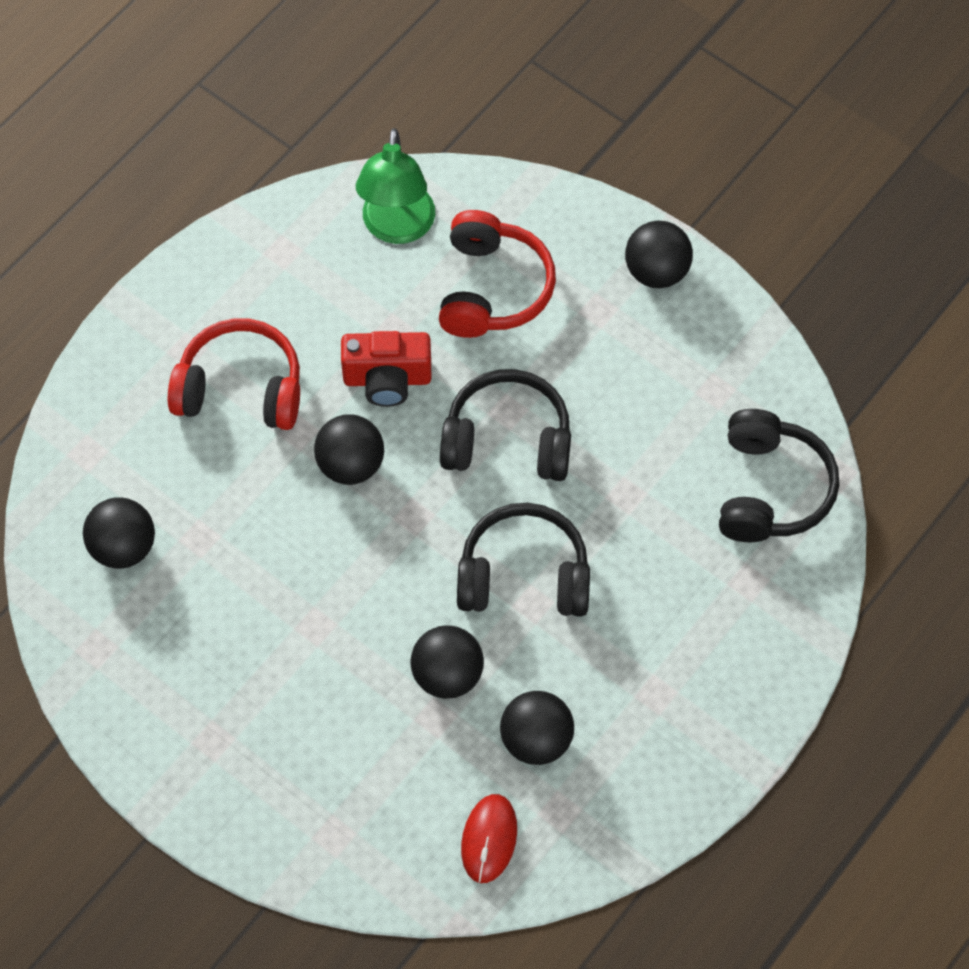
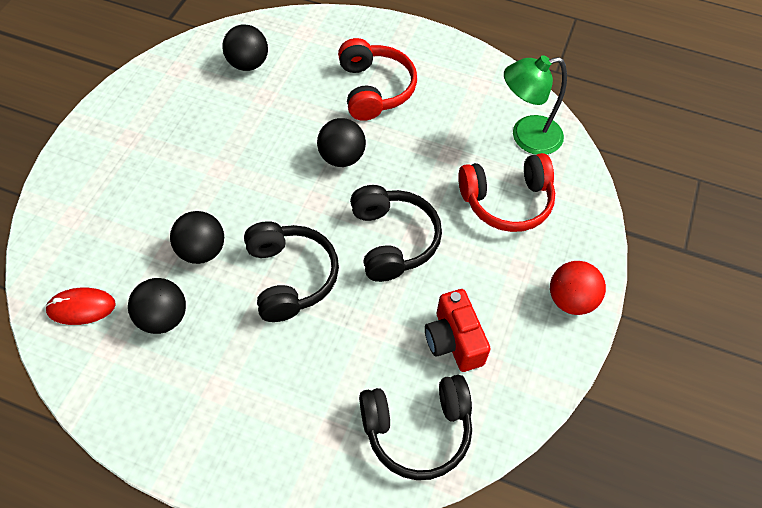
camera: 70 degrees right, 5 degrees down
(387, 379) = (412, 161): red camera -> red camera (453, 341)
(656, 271) = (570, 300): black ball -> red ball

